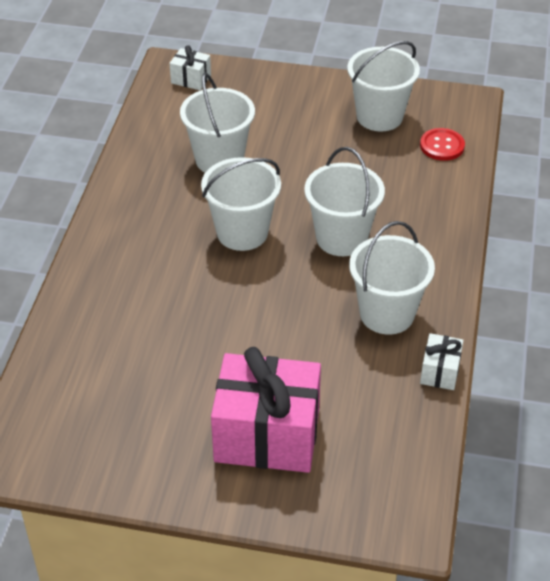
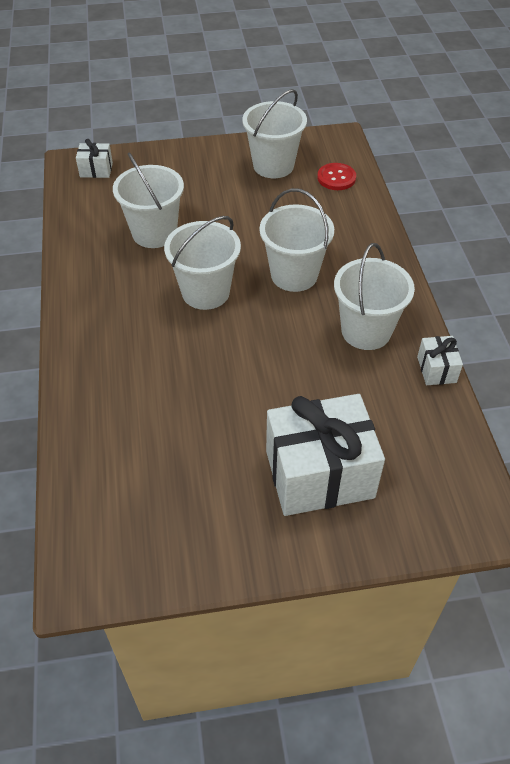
camera: 20 degrees left, 5 degrees up
(267, 435) = (319, 474): pink gift -> white gift

